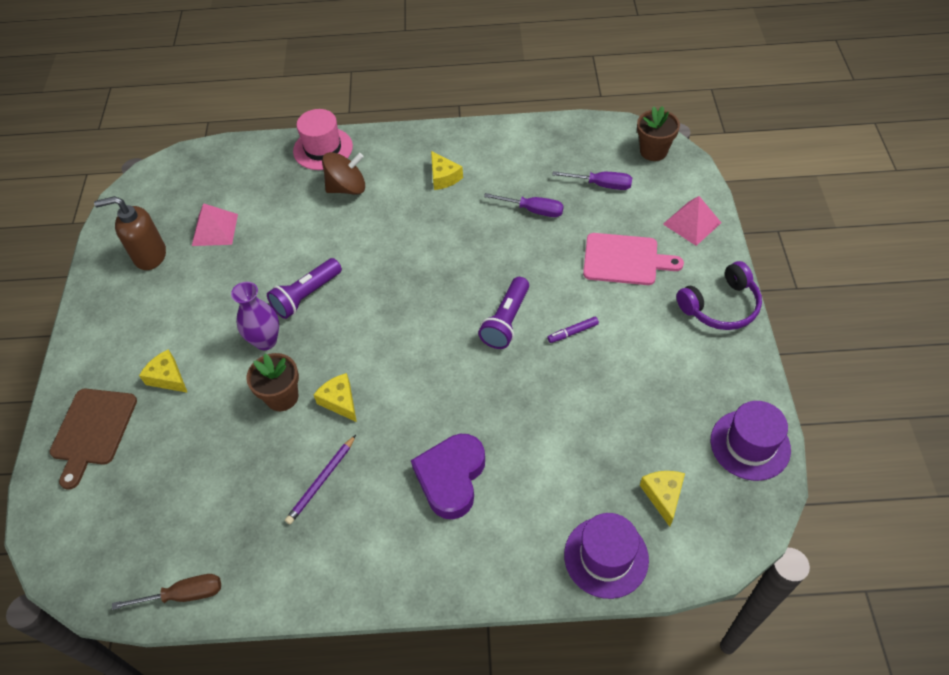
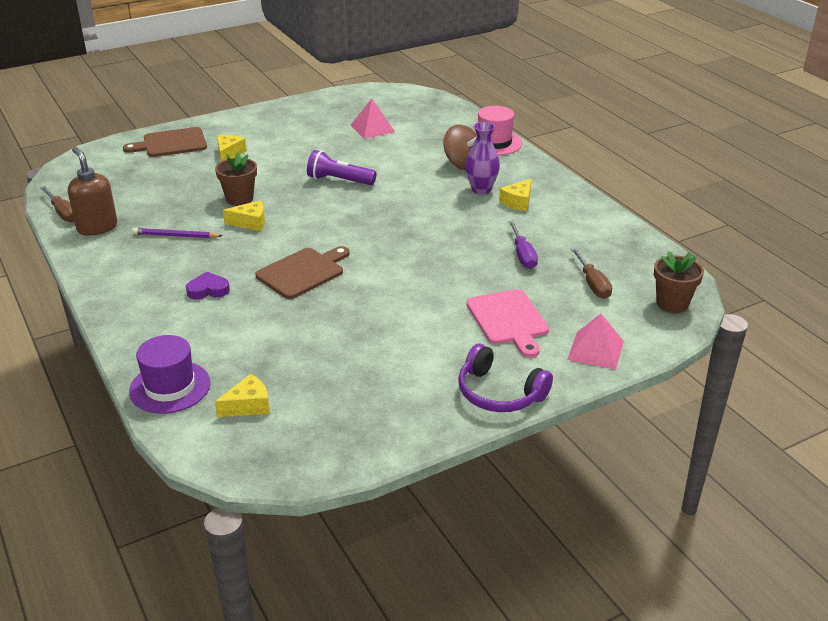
camera: 60 degrees right, 20 degrees down
(149, 255) = (328, 114): brown soap dispenser -> brown soap dispenser (97, 227)
(265, 341) = (285, 178): purple vase -> purple vase (481, 189)
(340, 401) = (250, 222): yellow cheese -> yellow cheese turned 60 degrees clockwise
(451, 478) = (208, 290): purple heart -> purple heart, size x0.56
(465, 384) = (303, 272): none -> brown cutting board
(506, 321) = (383, 274): purple flashlight -> none
(573, 332) = (397, 312): purple marker -> none
(601, 185) = (592, 284): purple screwdriver -> brown screwdriver
(750, 445) = (337, 449): purple hat -> none

